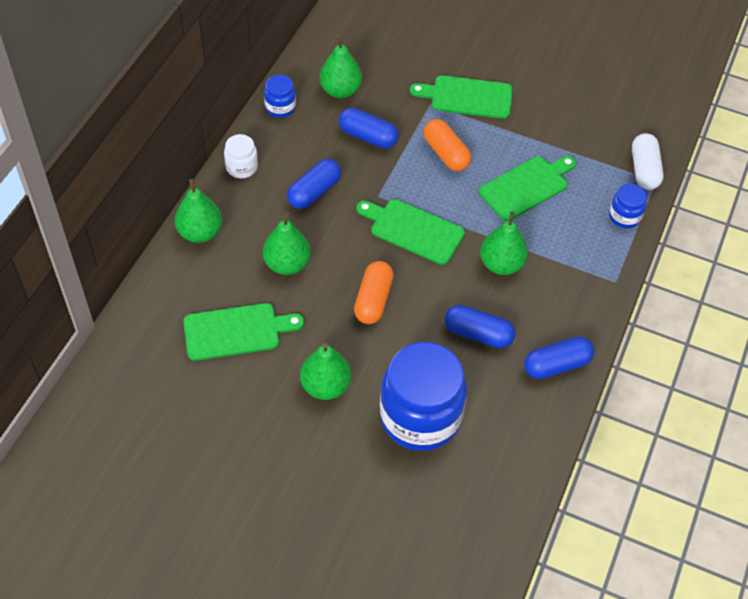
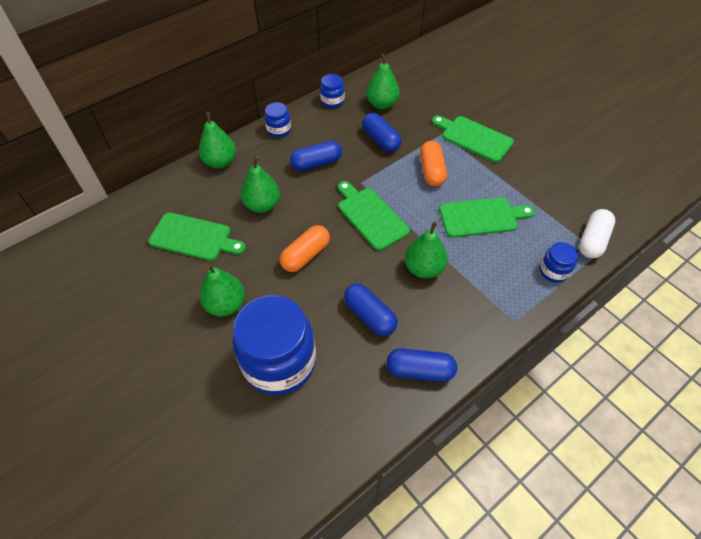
camera: 30 degrees right, 0 degrees up
(242, 167) = (279, 130): white jar -> blue jar

